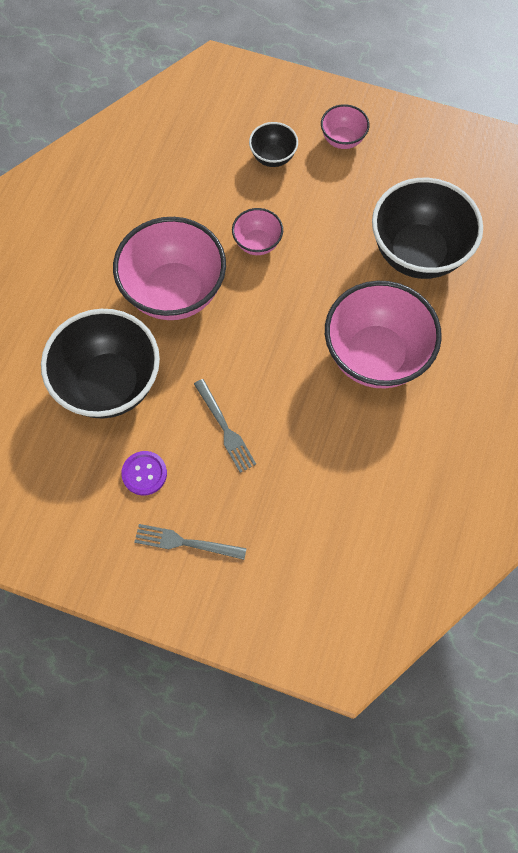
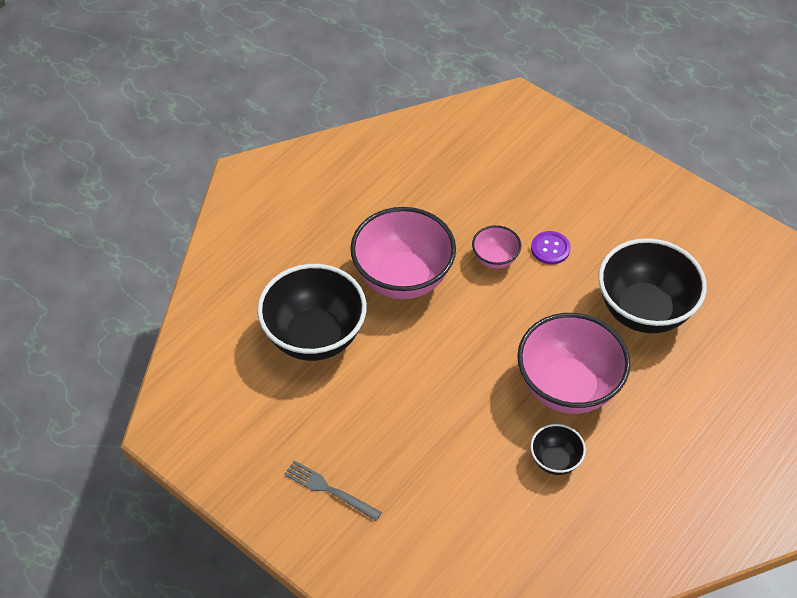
camera: 20 degrees right, 15 degrees down
(144, 473) = (315, 420): purple button -> purple button (550, 249)
(225, 429) = (403, 406): grey fork -> none
(273, 157) = (538, 190): black bowl -> black bowl (555, 460)
(342, 140) = (610, 193): pink bowl -> none

